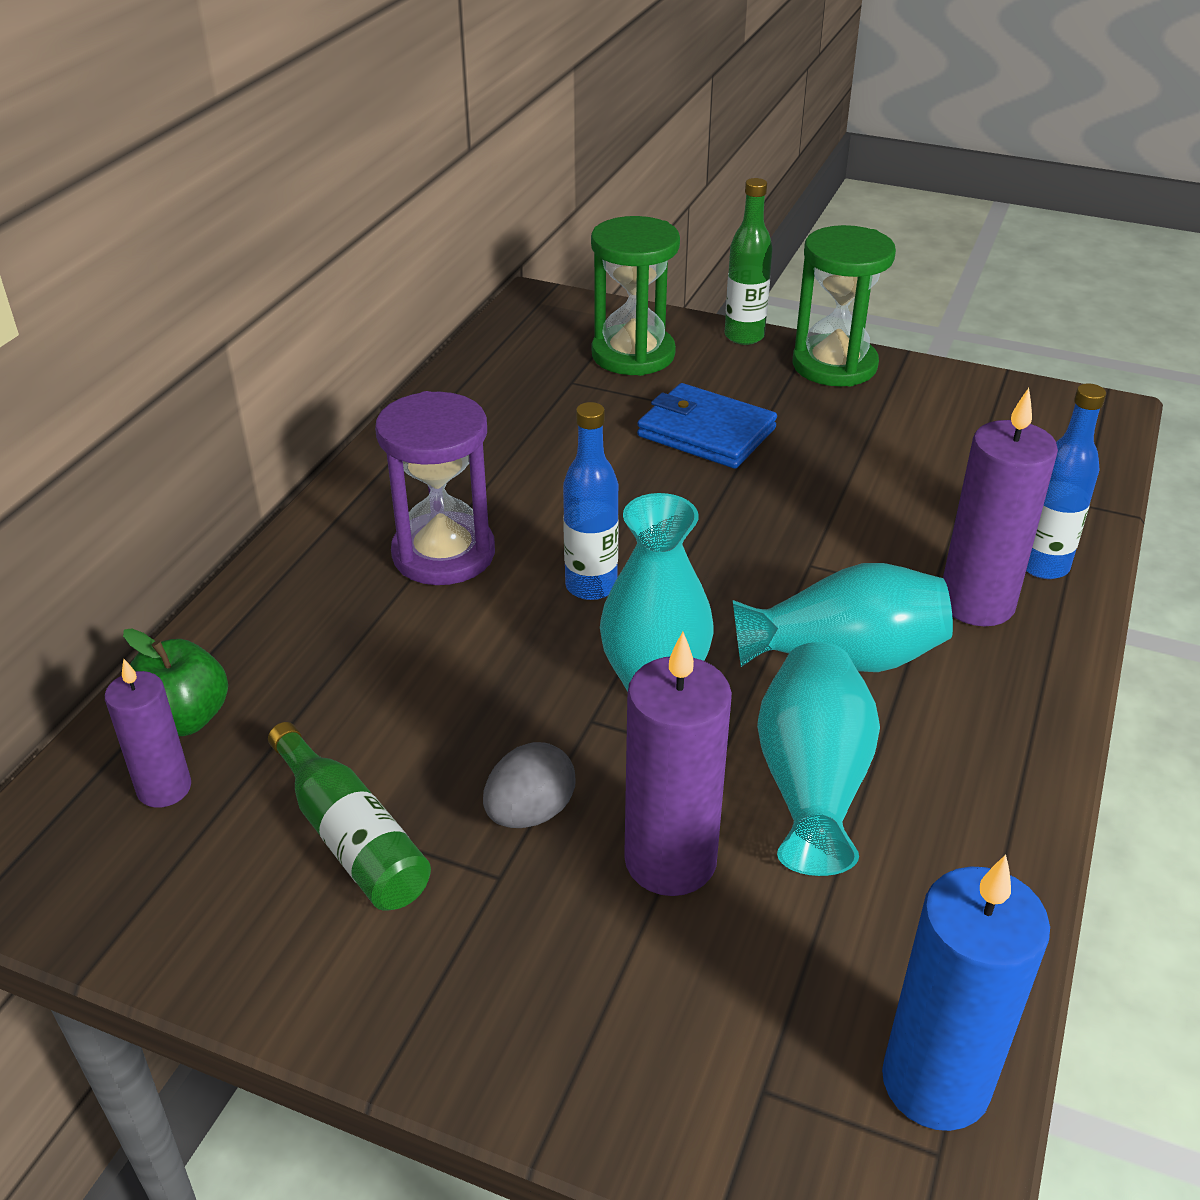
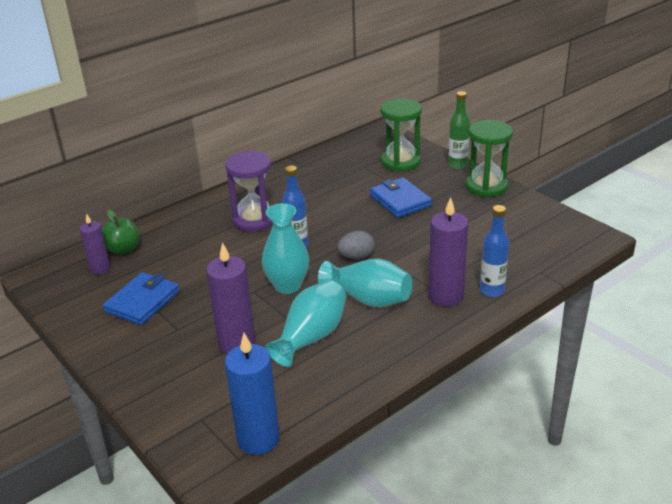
camera: 30 degrees right, 5 degrees down
(351, 837) = (142, 302): green bottle -> blue wallet
(530, 812) = (205, 313): grey egg -> grey egg (356, 257)

